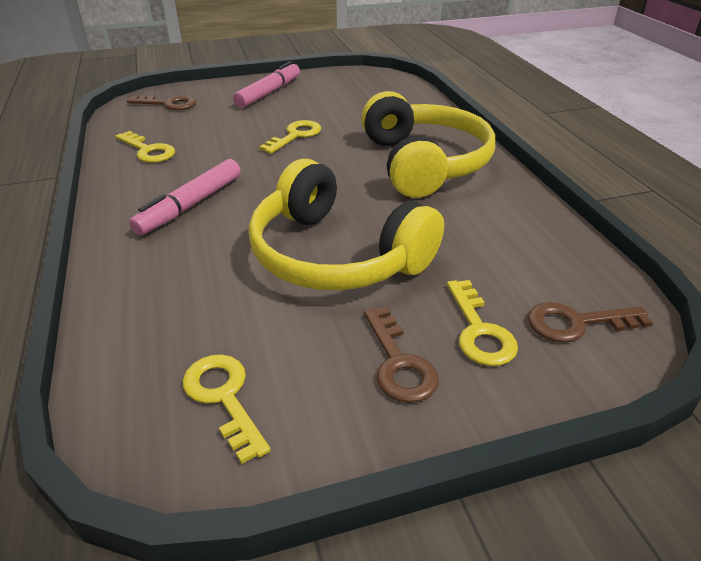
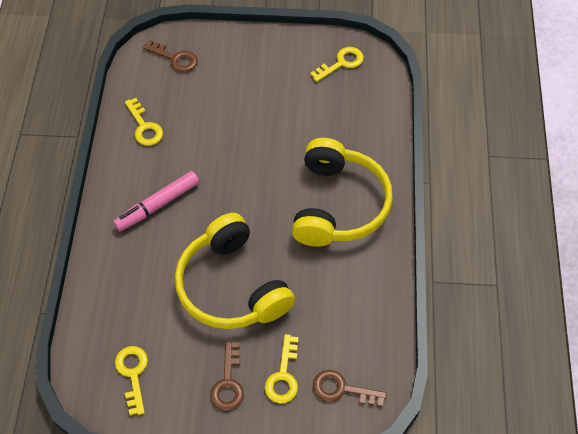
camera: 20 degrees right, 20 degrees up
(269, 92) = (262, 61): pink marker -> none
(295, 136) = (258, 137): yellow key -> yellow key (341, 63)

